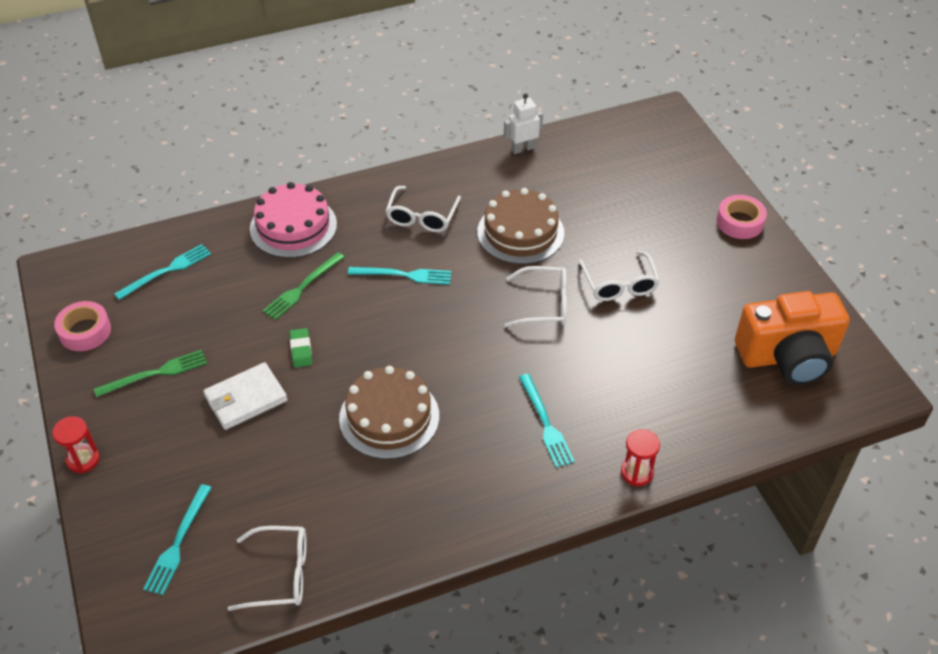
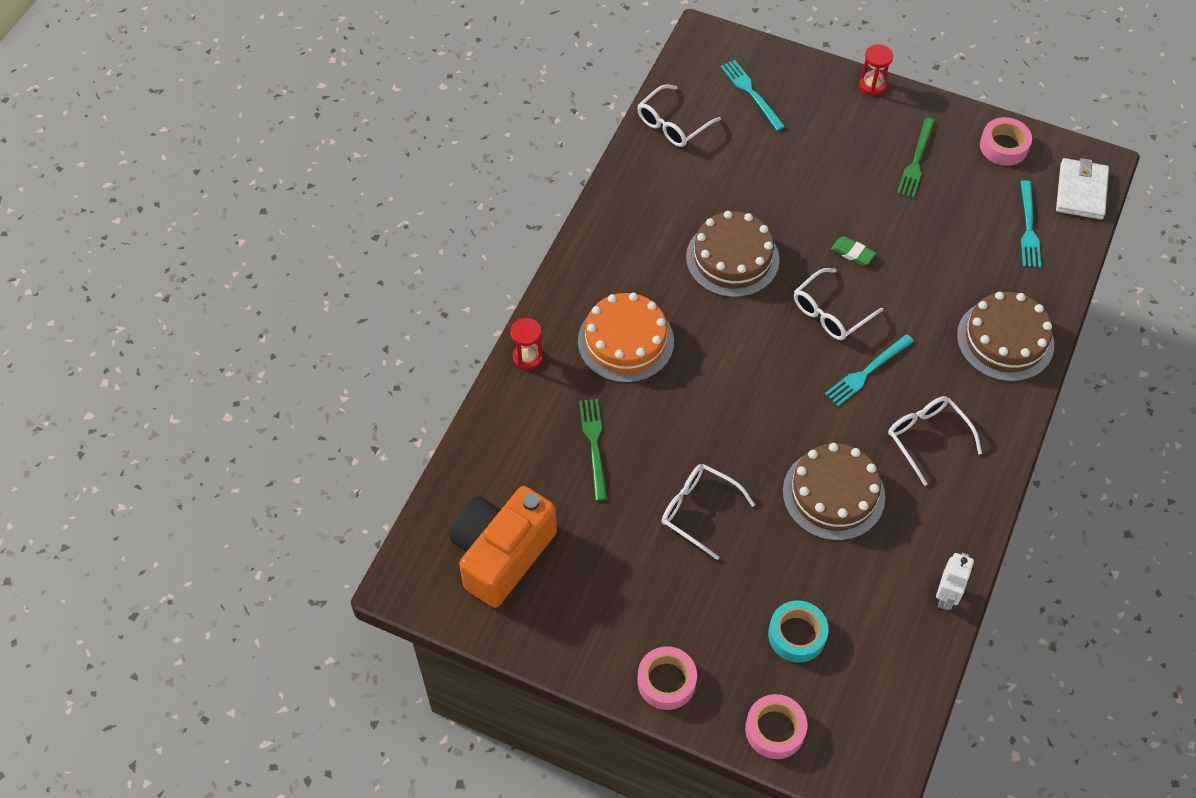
camera: 135 degrees right, 10 degrees up
(245, 398) = (837, 193): white wallet -> white wallet (1081, 191)
(293, 226) = (1005, 340): pink cake -> brown cake
(302, 288) = (921, 297): green fork -> green fork (594, 445)
(544, 304) = (734, 439): white glasses -> white glasses (830, 313)
(545, 423) = (625, 341): turquoise fork -> orange cake
(633, 190) = (797, 635): none -> turquoise tape
(697, 164) = (775, 729): none -> pink tape

